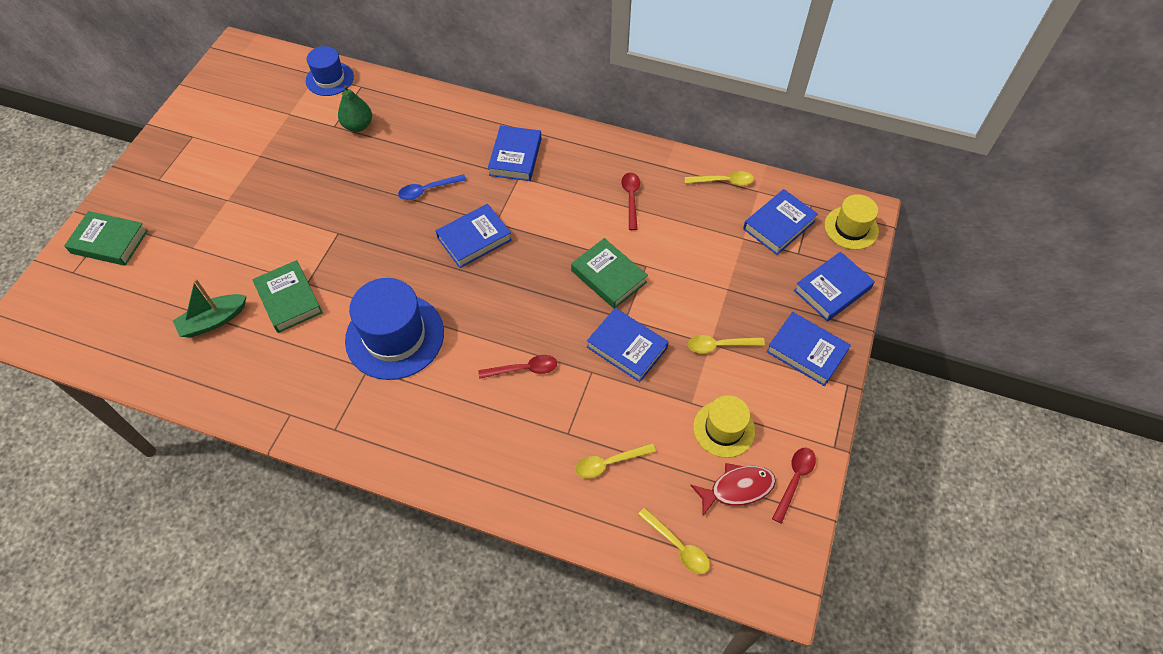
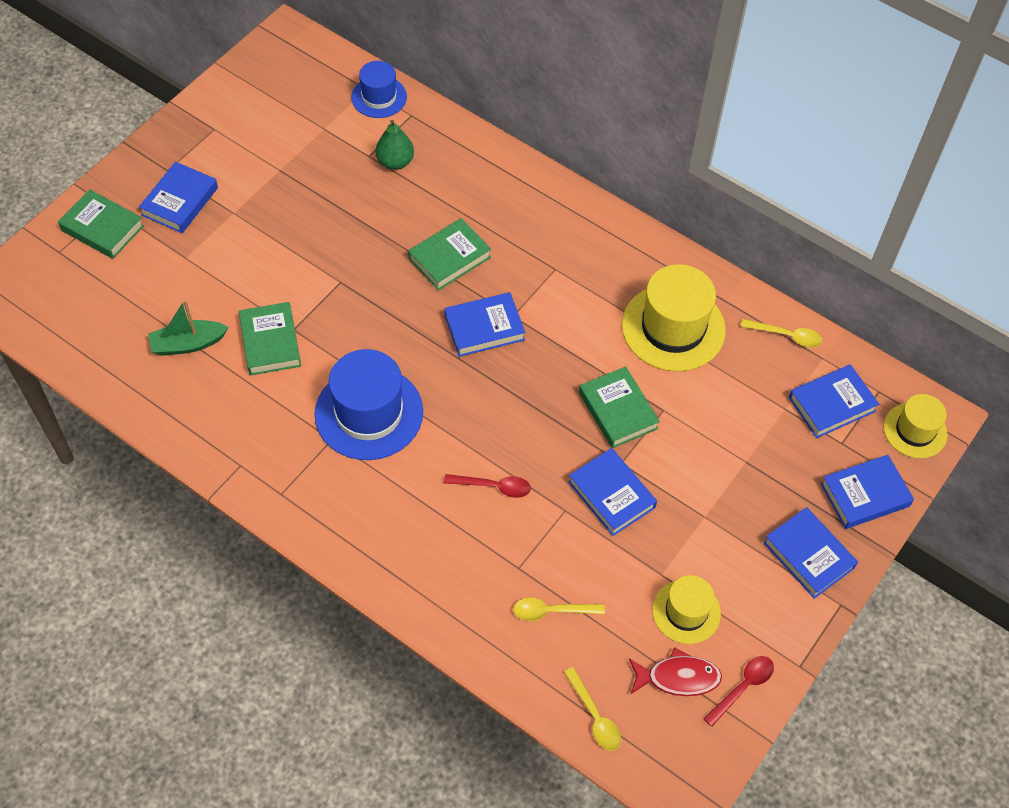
camera: 15 degrees right, 0 degrees up
(427, 190) = (449, 258): blue spoon -> green book
(515, 157) = (558, 244): blue book -> blue book (180, 201)
(631, 198) = (673, 328): red spoon -> yellow hat
(719, 345) = (713, 521): yellow spoon -> none

